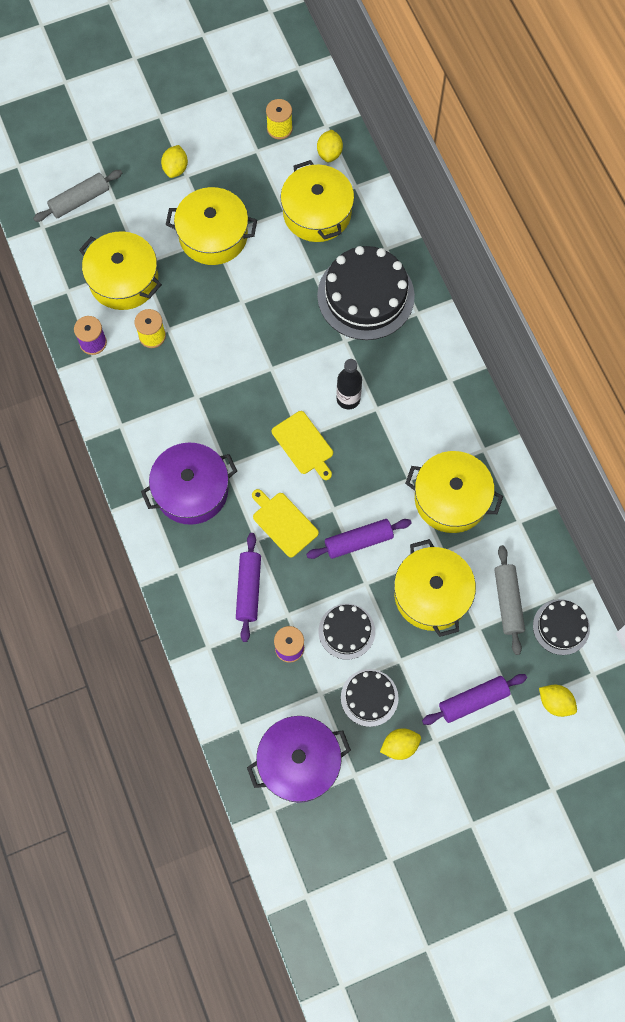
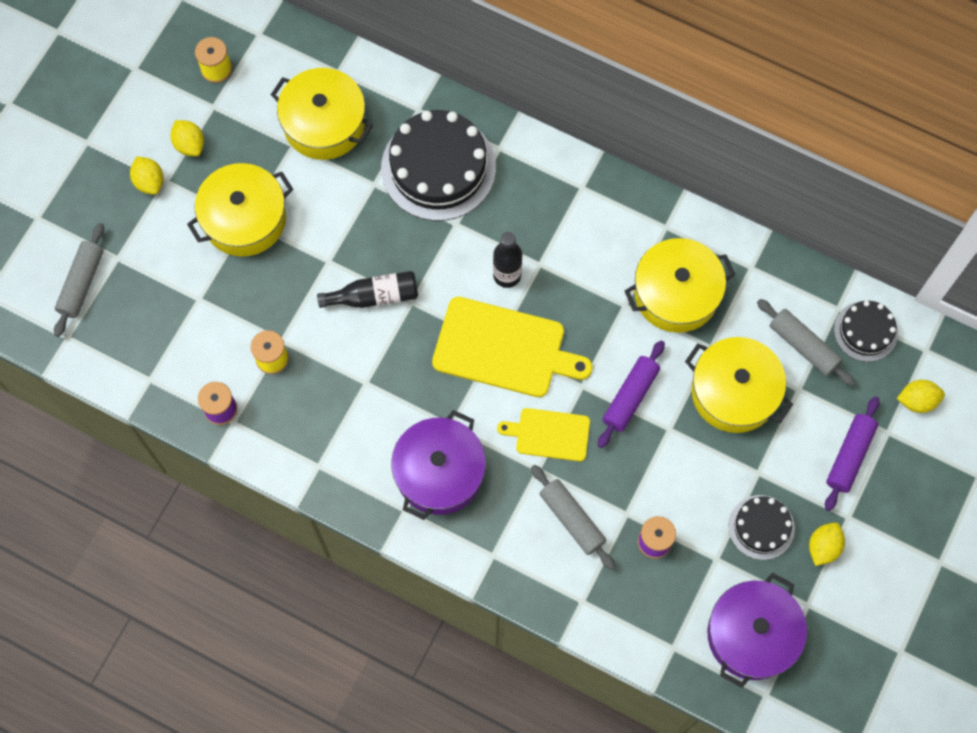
camera: 40 degrees left, 0 degrees up
(123, 280) = (196, 326): yellow pot -> none
(248, 589) = (572, 519): purple rolling pin -> grey rolling pin
(250, 346) = (374, 296): none -> black bottle
(304, 445) = (504, 349): yellow cutting board -> yellow cutting board, size x1.74
(329, 153) = (285, 58): yellow lemon -> yellow lemon (190, 145)
(346, 631) = (690, 485): black cake -> none

